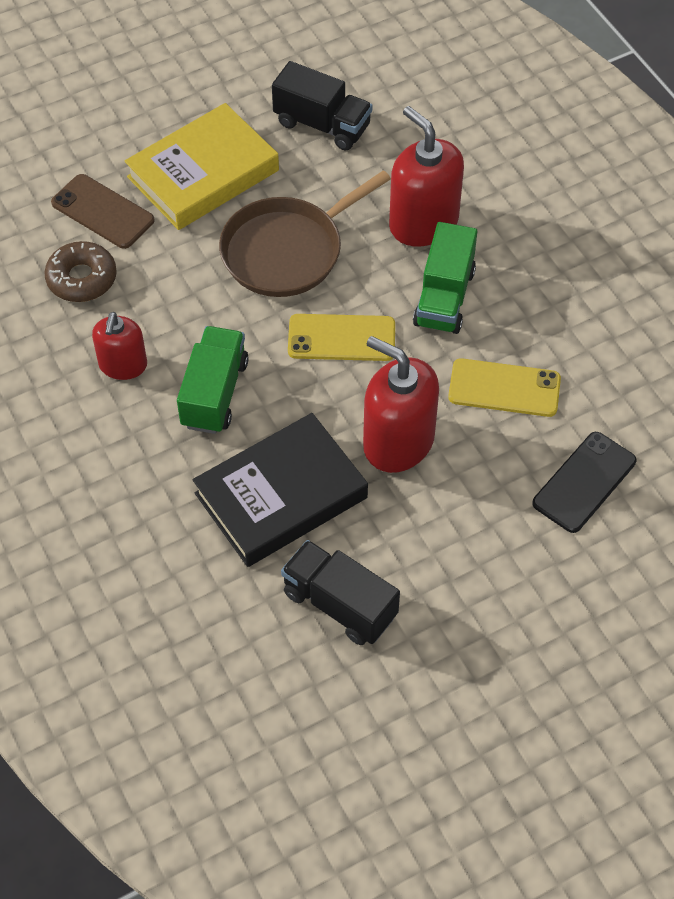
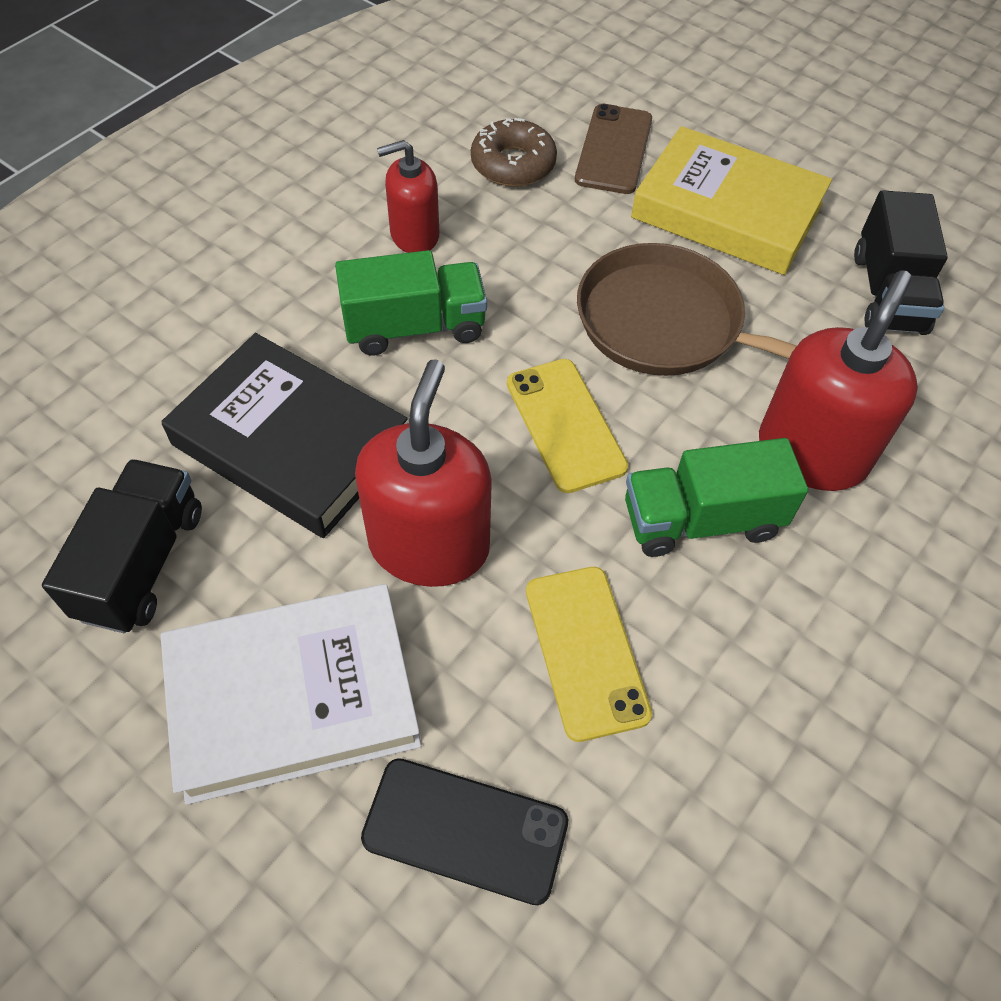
camera: 65 degrees right, 0 degrees up
(471, 542) = (294, 697): none -> white book

